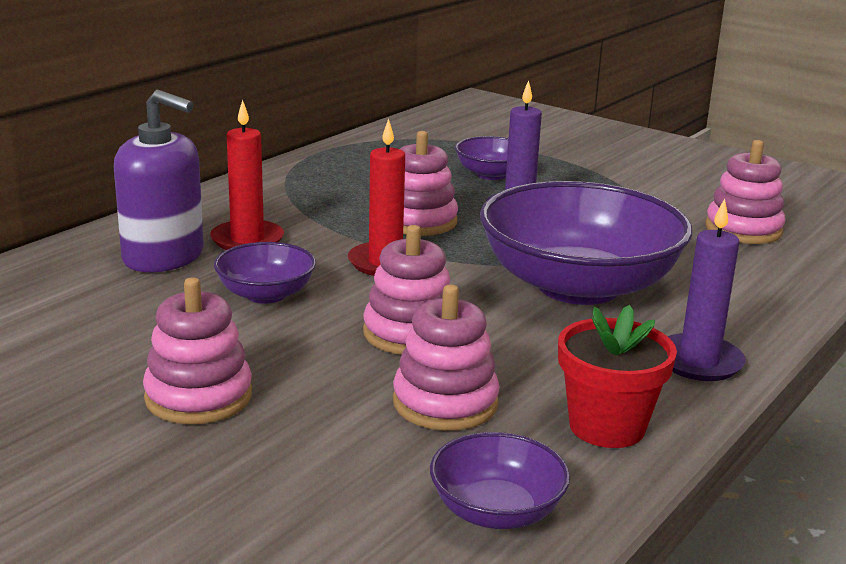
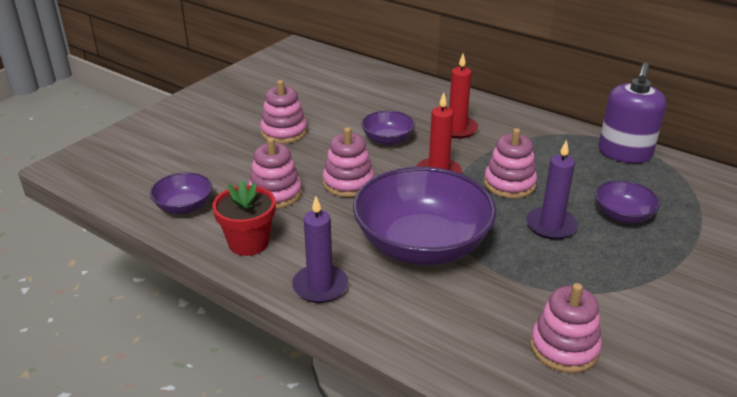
camera: 90 degrees right, 10 degrees up
(164, 257) = (426, 109): purple soap dispenser -> purple soap dispenser (624, 153)

